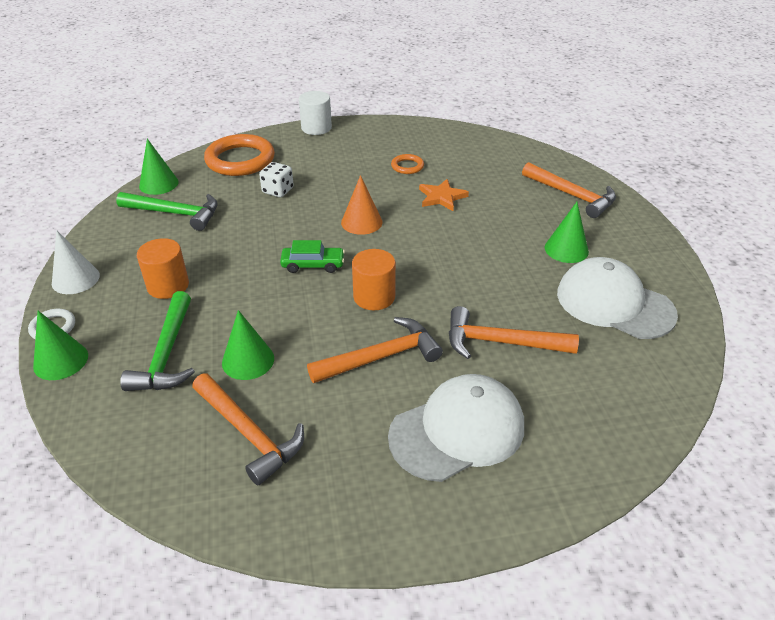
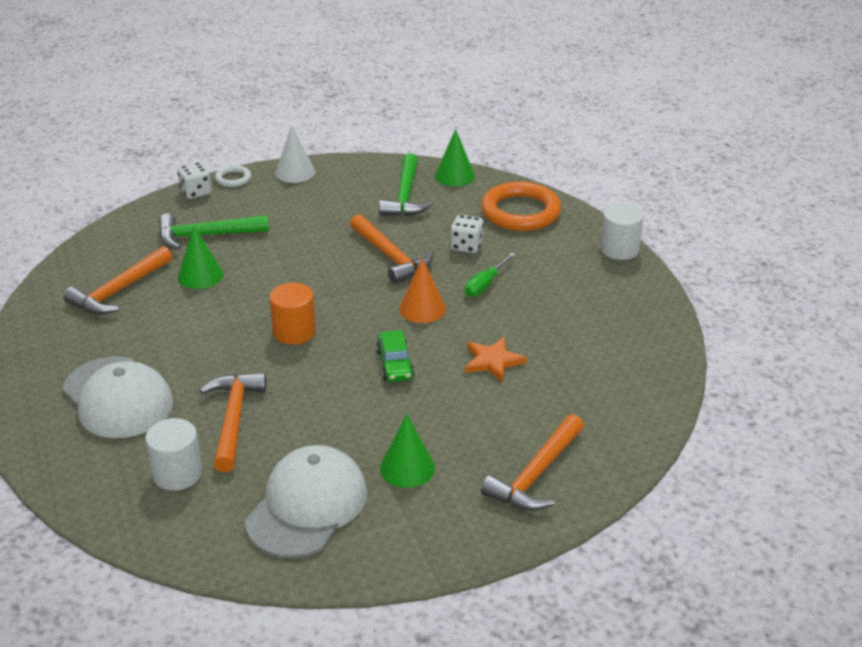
camera: 80 degrees right, 5 degrees down
(61, 361) = (196, 192): green cone -> white dice
(168, 286) = (293, 217): orange cylinder -> none
(313, 265) = (338, 288): green car -> green car (395, 364)
(339, 188) = (485, 285): none -> green screwdriver
(381, 357) = (208, 346): orange hammer -> orange hammer (391, 257)
(407, 166) = (555, 328): orange ring -> none
(578, 383) = (177, 473): none -> white cylinder

